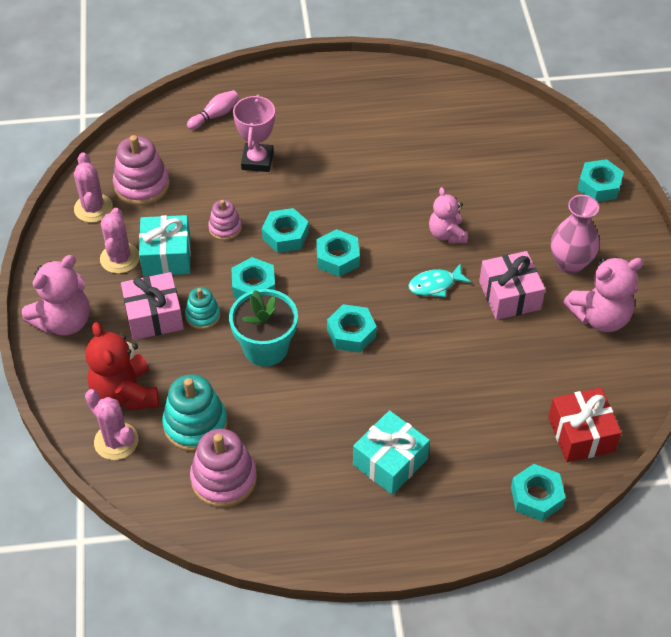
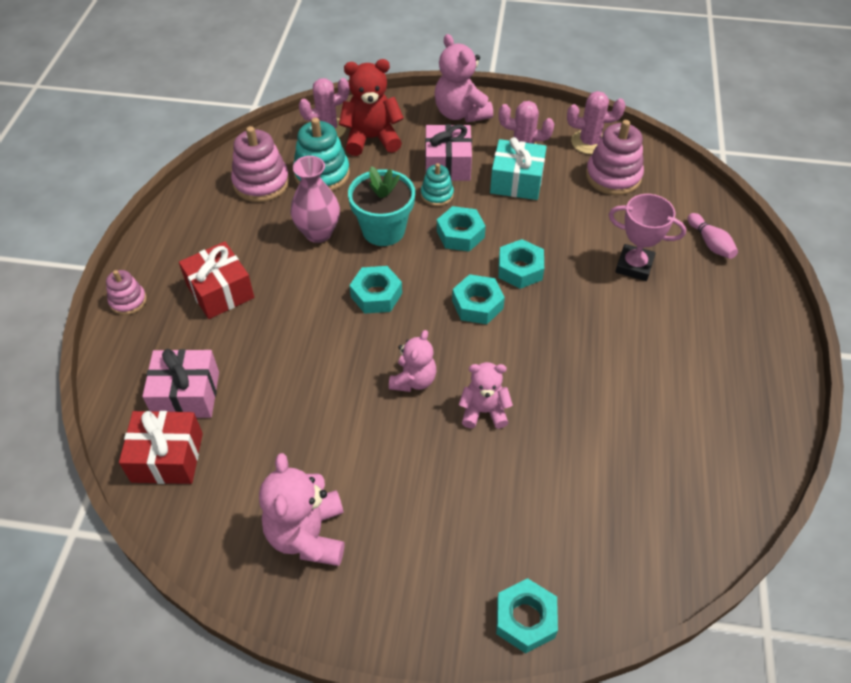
camera: 105 degrees right, 0 degrees up
(225, 228) = (542, 226): pink stacking toy -> pink stacking toy (128, 301)
(390, 462) = (220, 291): turquoise gift -> red gift
(435, 285) = (413, 380): turquoise fish -> pink teddy bear
(509, 295) = (374, 448): pink gift -> pink gift (186, 394)
(536, 497) = (122, 394): turquoise nut -> none
(570, 263) = (400, 530): pink vase -> pink vase (318, 233)

